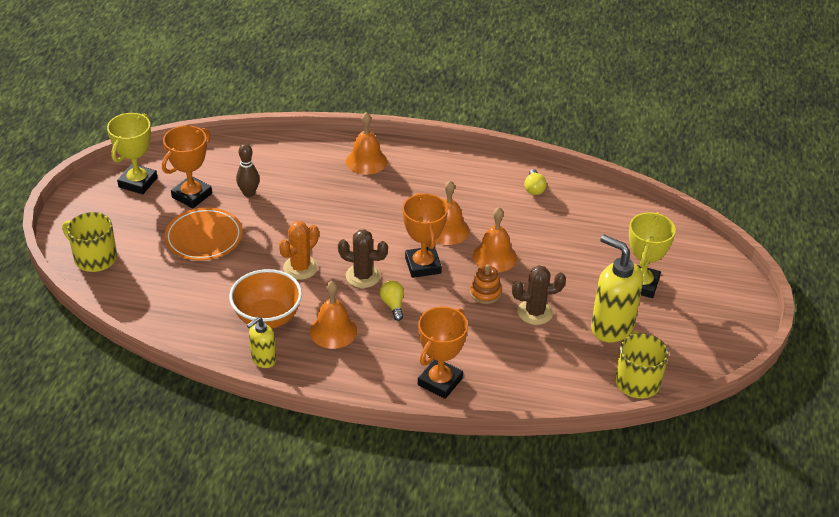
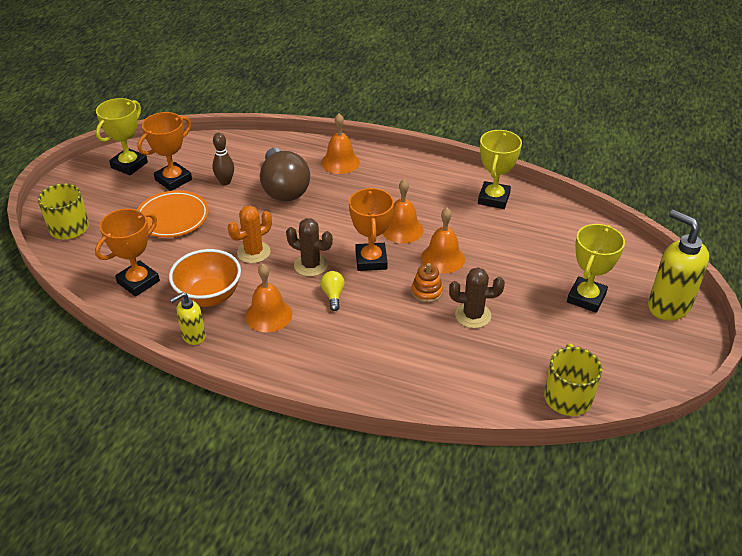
camera: 10 degrees right, 0 degrees up
(314, 196) = (284, 188): none -> brown light bulb
(440, 382) = (362, 376): orange trophy -> orange trophy (138, 282)
(534, 189) = (493, 198): yellow light bulb -> yellow trophy
(611, 327) = (549, 338): yellow soap dispenser -> yellow soap dispenser (668, 306)

